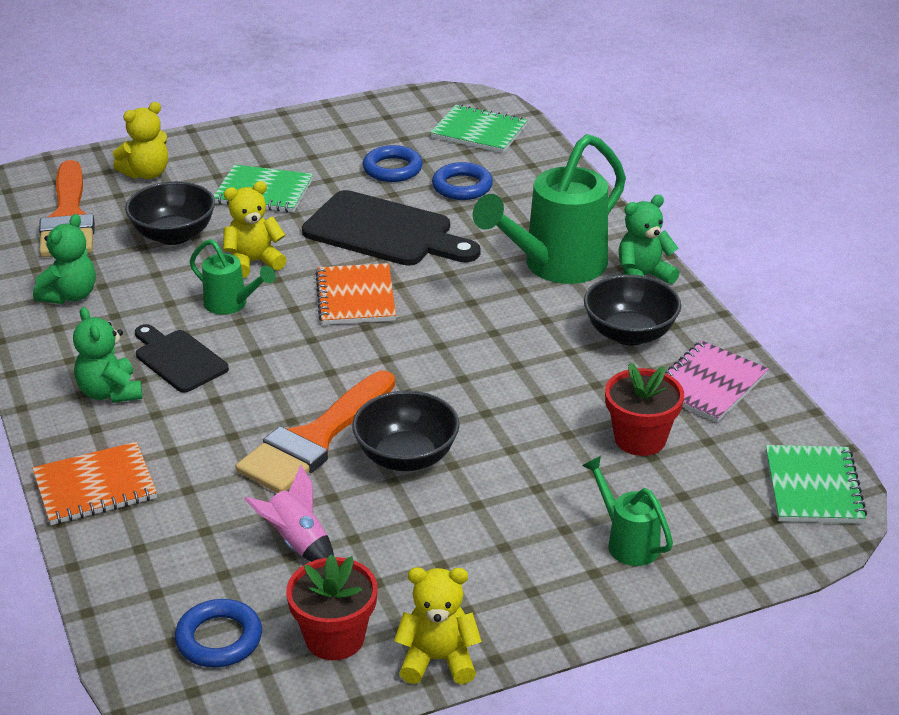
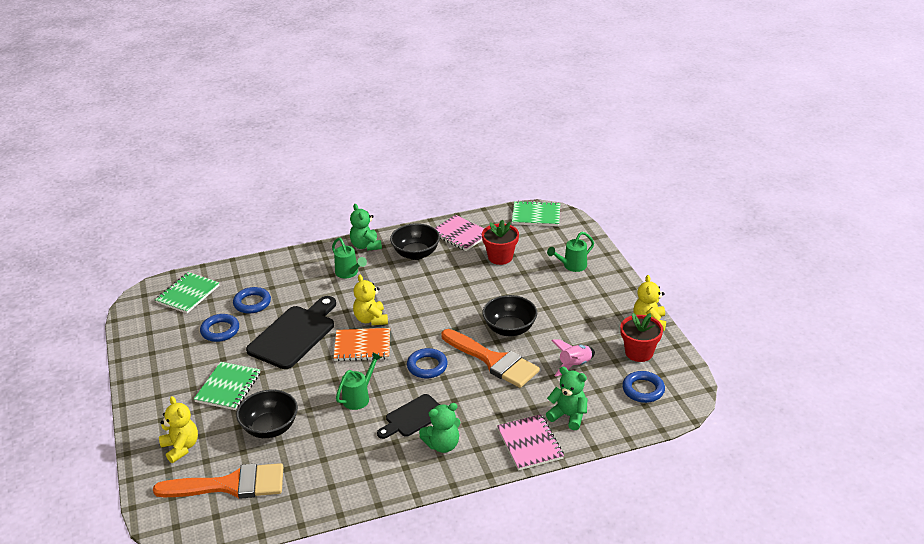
camera: 85 degrees left, 0 degrees up
(70, 295) = (332, 474): green teddy bear -> green teddy bear (568, 416)
(95, 487) = (530, 444): orange notebook -> pink notebook
(253, 262) = (314, 389): yellow teddy bear -> yellow teddy bear (371, 319)
(302, 366) = (427, 366): none -> blue ring
(555, 266) = (349, 273): green watering can -> green watering can, size x0.50

